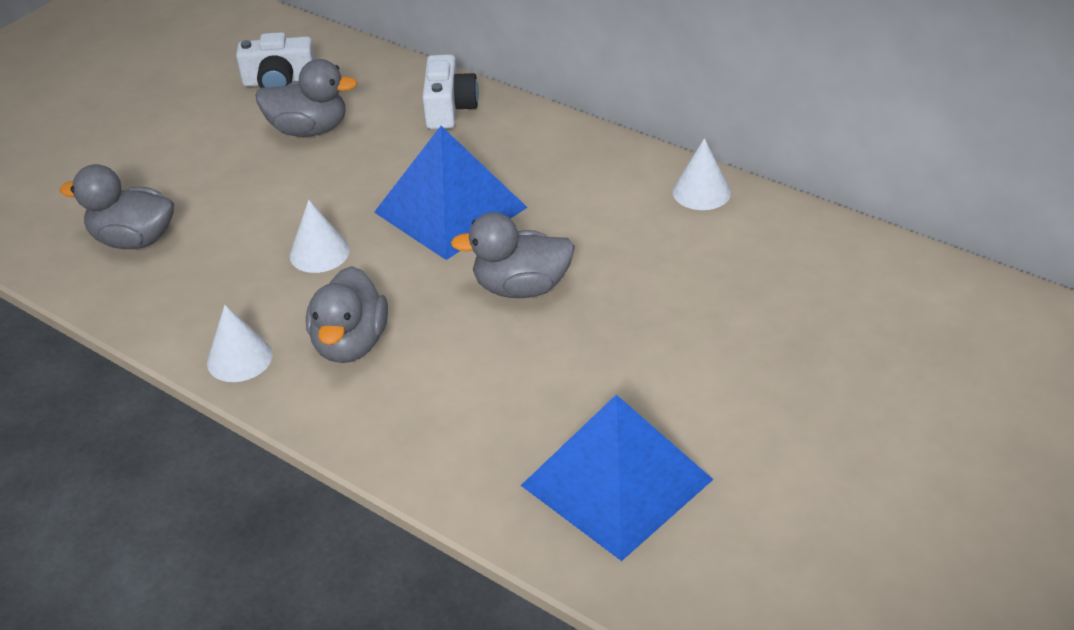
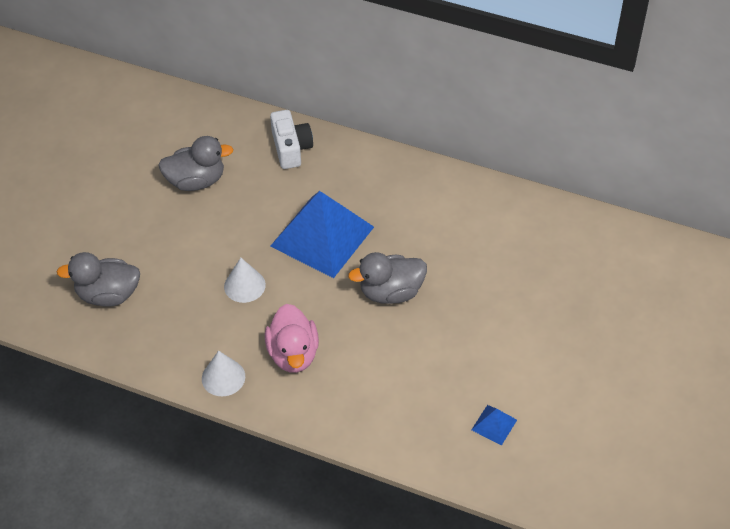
camera: 15 degrees left, 10 degrees up
(279, 82) = (157, 140): white camera -> none
(350, 344) = (293, 354): grey duck -> pink duck
(616, 482) = (494, 424): blue pyramid -> blue pyramid, size x0.41
(701, 192) = (486, 197): white cone -> none

